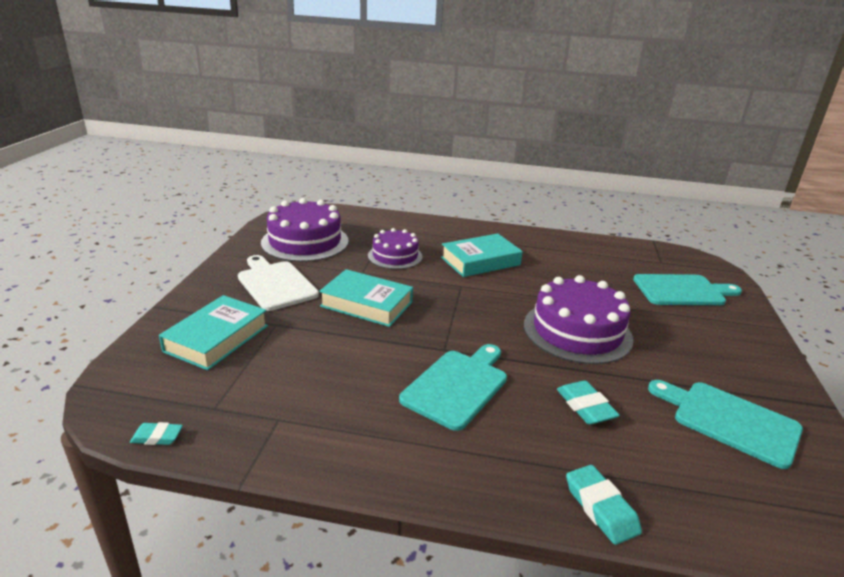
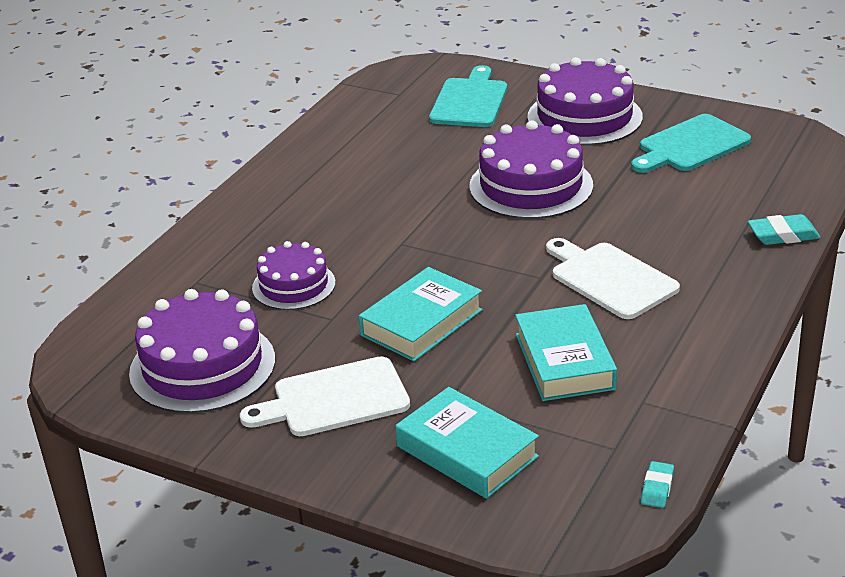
camera: 70 degrees left, 5 degrees up
(457, 386) = (610, 279): turquoise cutting board -> white cutting board
(480, 261) = (341, 218): turquoise book -> turquoise book (564, 361)
(585, 407) = (658, 212): turquoise eraser -> none
(716, 349) = (584, 117): none -> purple cake

